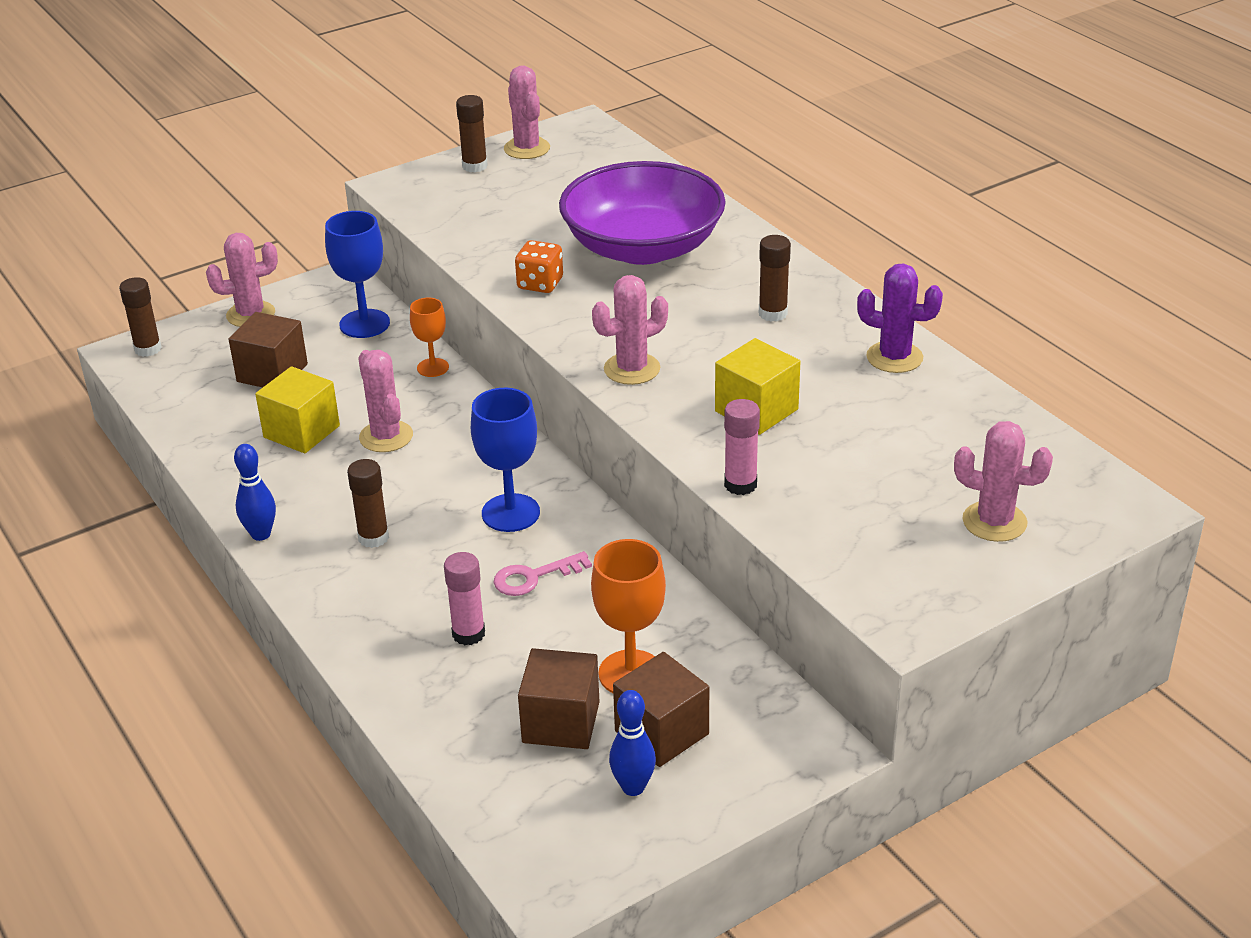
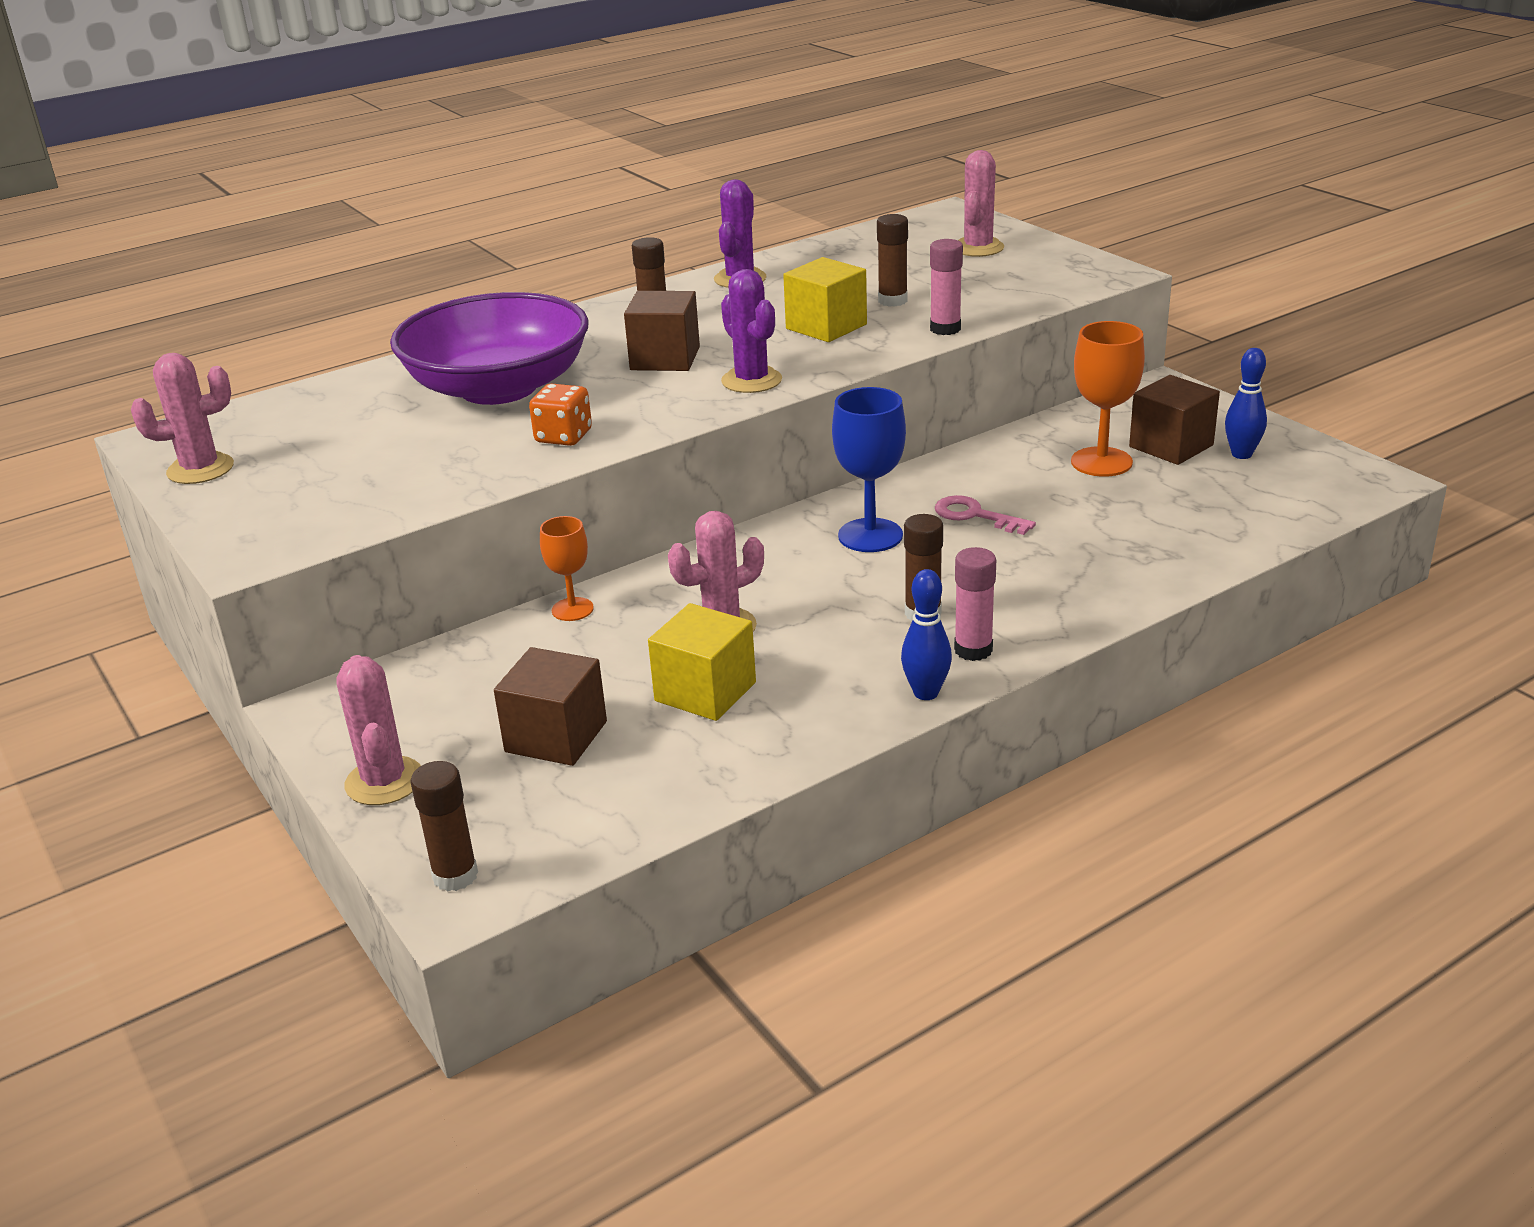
camera: 90 degrees left, 5 degrees down
(364, 324) = (448, 673): blue goblet -> none
(468, 634) = (1071, 542): pink glue stick -> pink glue stick (973, 650)
(474, 166) = (230, 500): brown glue stick -> brown glue stick (892, 301)
(534, 577) = (975, 515): pink key -> pink key turned 150 degrees clockwise
(561, 722) = (1177, 489): brown cube -> brown cube (665, 358)
(632, 369) = (751, 380): pink cactus -> purple cactus

